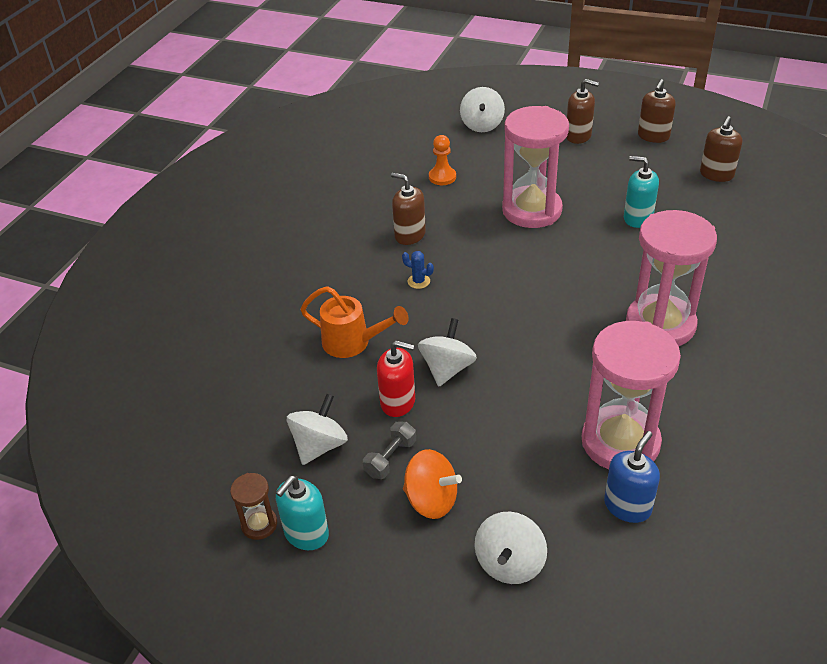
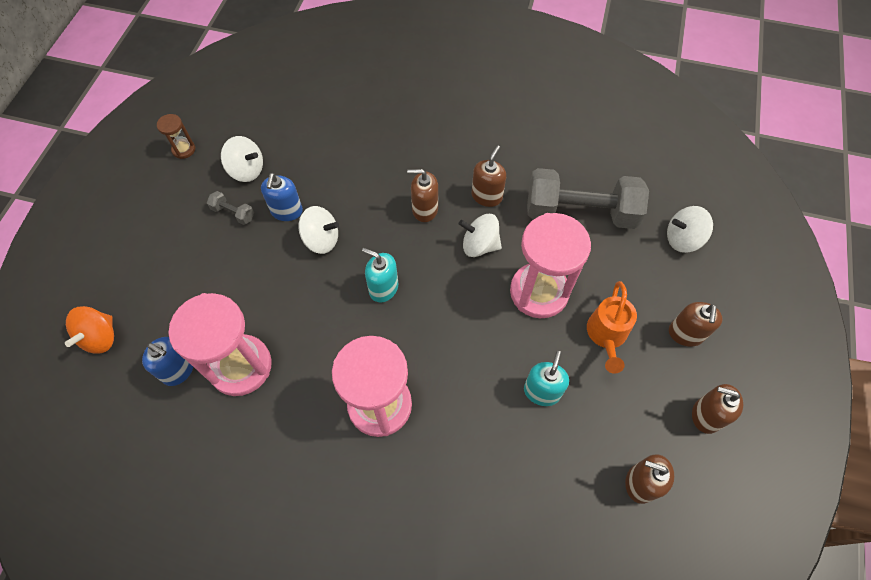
camera: 80 degrees right, 20 degrees up
(306, 533) = (174, 175): turquoise soap dispenser -> turquoise soap dispenser (383, 288)
(353, 343) = (349, 174): orange watering can -> orange watering can (606, 335)
(398, 402) = (287, 211): red soap dispenser -> blue soap dispenser
(418, 281) = (424, 209): blue cactus -> brown soap dispenser
(431, 500) = (195, 241): orange spinning top -> orange spinning top (100, 337)
(442, 177) = (580, 212): orange pawn -> grey dumbbell
(509, 563) = (138, 293): white spinning top -> white spinning top (479, 245)

